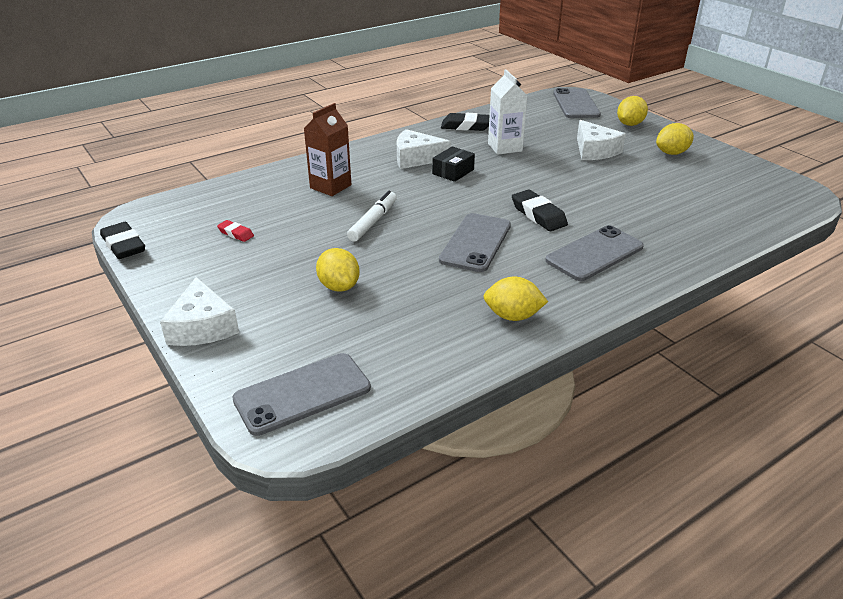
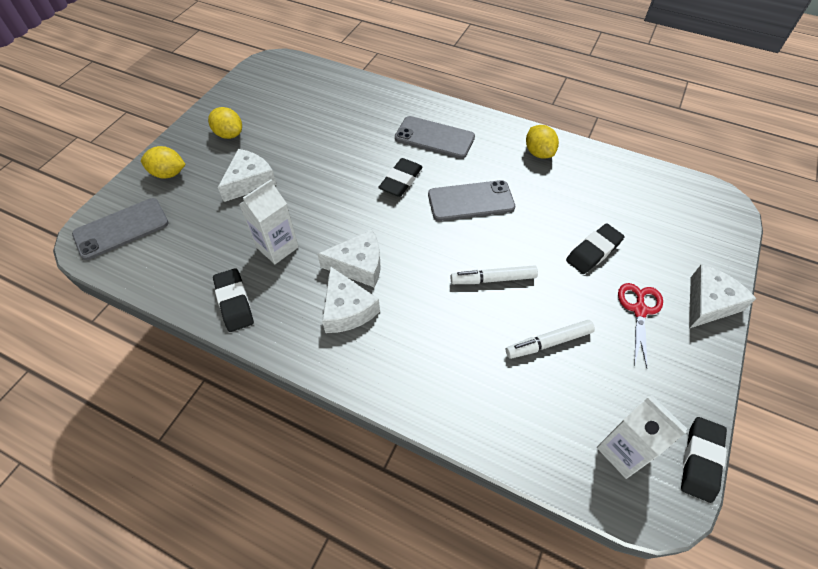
camera: 120 degrees left, 20 degrees up
(177, 219) = (623, 451): none -> white carton
(236, 233) = (598, 373): red eraser -> none
(252, 281) = (639, 310): none -> red scissors
(287, 223) = (548, 342): none -> white marker
(302, 394) = (695, 212): grey phone -> none
(330, 186) = (458, 351): brown carton -> none
(339, 286) = (593, 251): yellow lemon -> black eraser
(453, 172) = (359, 265): black box -> white cheese

